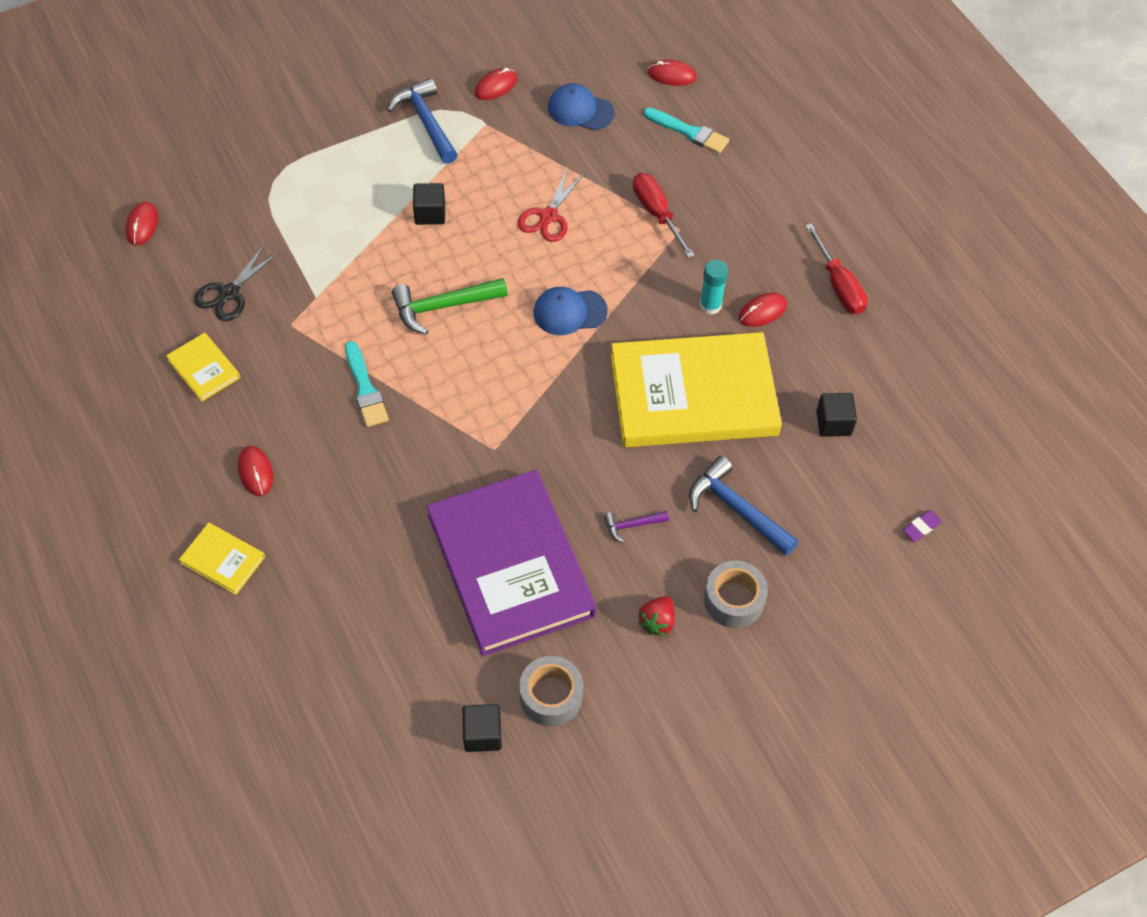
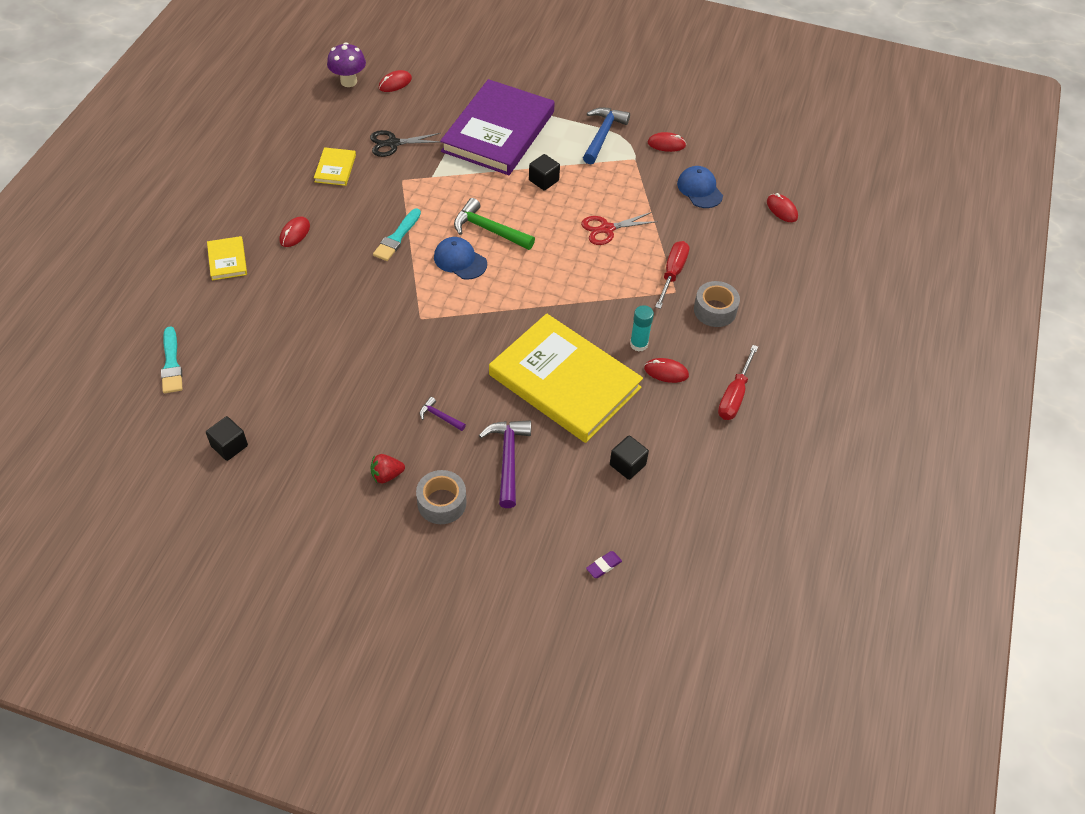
camera: 45 degrees right, 5 degrees down
(87, 262) = (348, 81): none -> purple mushroom
(511, 565) = (352, 380): purple book -> purple book (498, 131)
(551, 696) = (285, 460): grey tape -> grey tape (715, 310)
(569, 312) = (553, 284): blue cap -> blue cap (460, 260)
(689, 132) = (751, 246): turquoise brush -> turquoise brush (171, 364)
(736, 509) = (508, 459): blue hammer -> purple hammer
(921, 527) = (603, 566): purple eraser -> purple eraser turned 45 degrees counterclockwise

